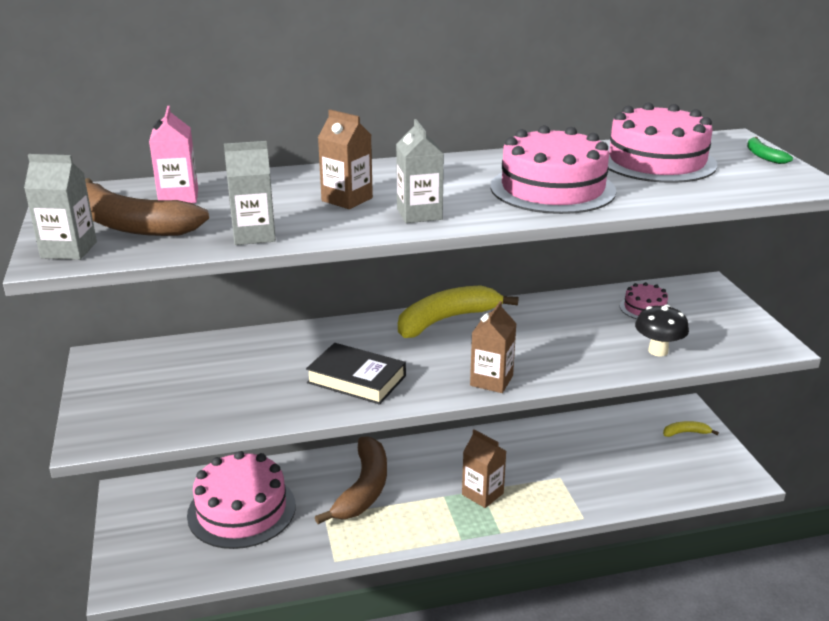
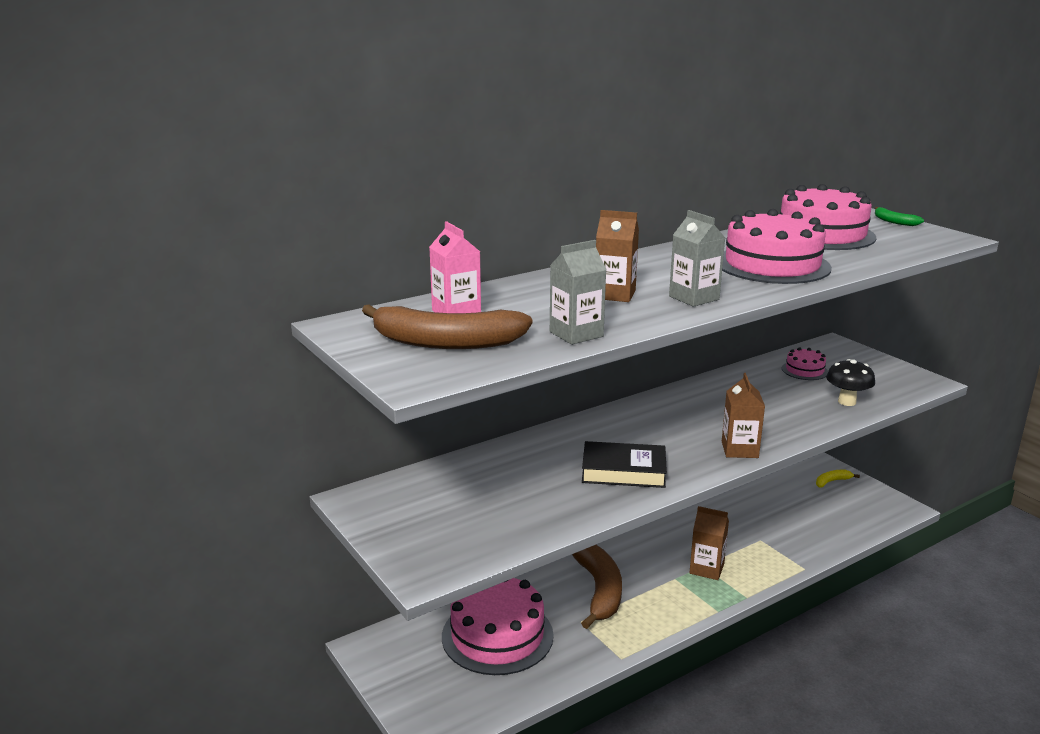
camera: 20 degrees left, 5 degrees down
(69, 250) = (419, 372): grey carton -> none
(446, 320) = (652, 407): yellow banana -> none

